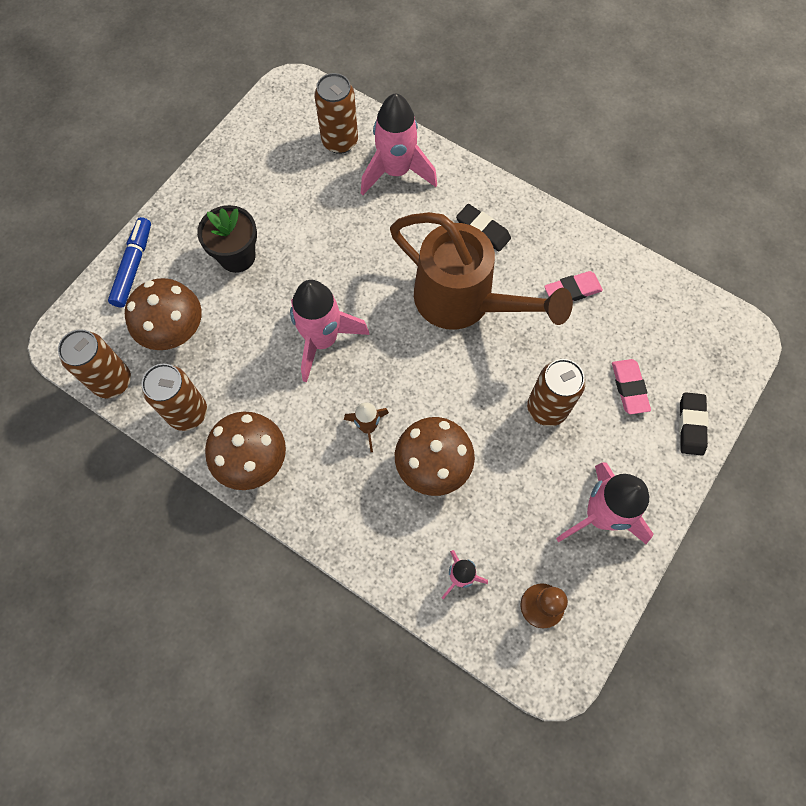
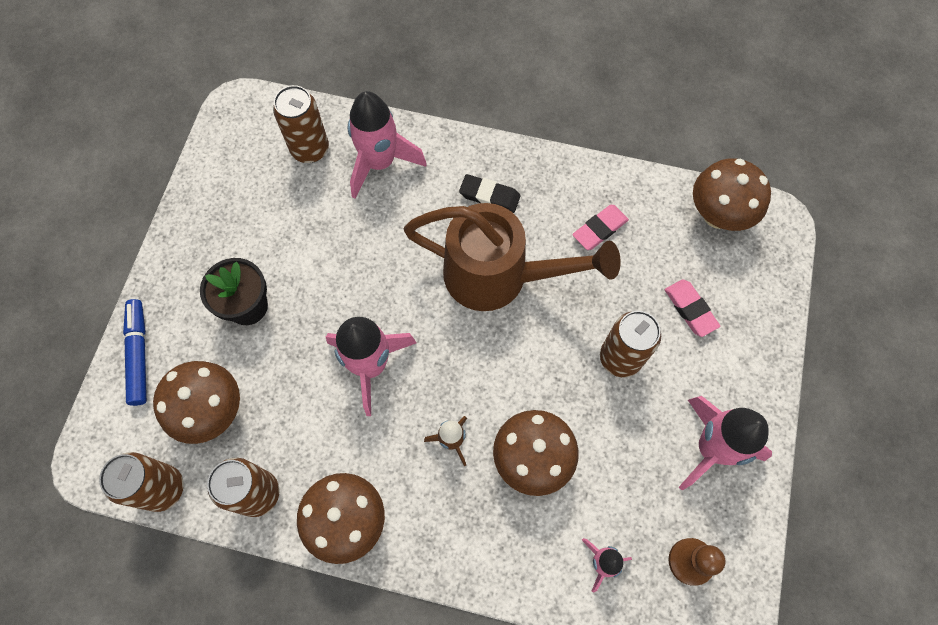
camera: 20 degrees left, 0 degrees up
(689, 313) = (717, 215): none -> brown mushroom
(691, 425) = (761, 326): black eraser -> none

